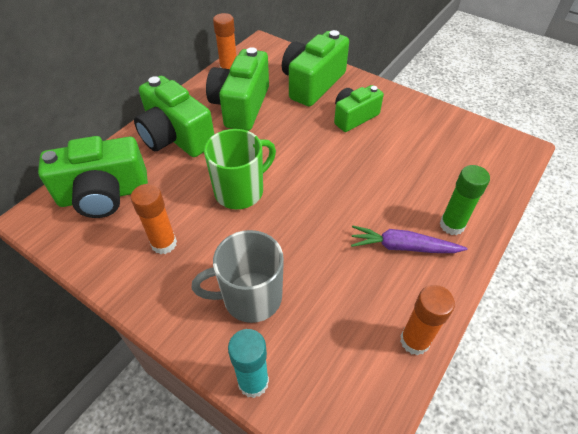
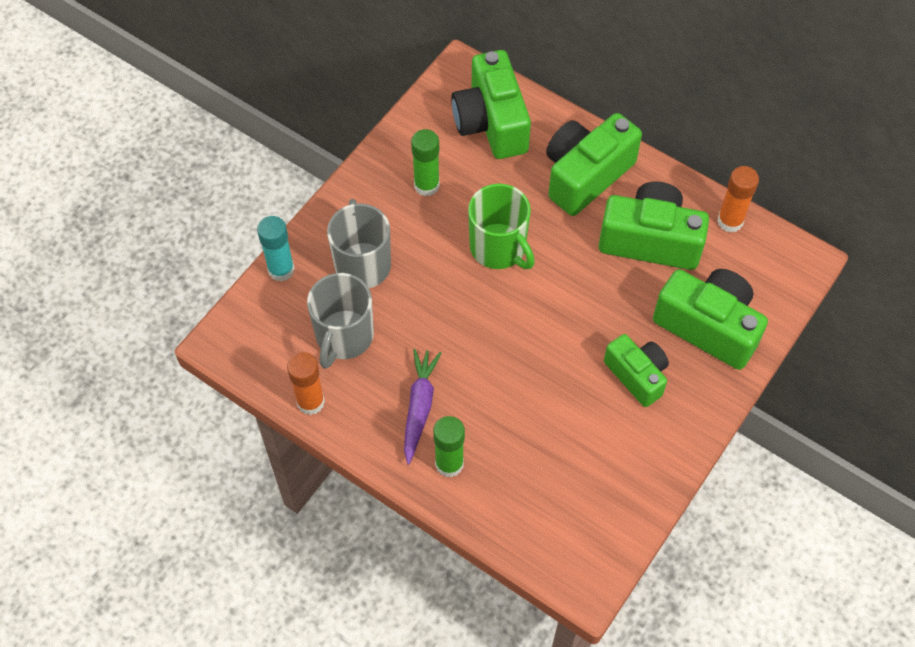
camera: 90 degrees right, 10 degrees up
(164, 243) = (426, 185): orange glue stick -> green glue stick
(336, 312) = (344, 337): none -> grey mug

